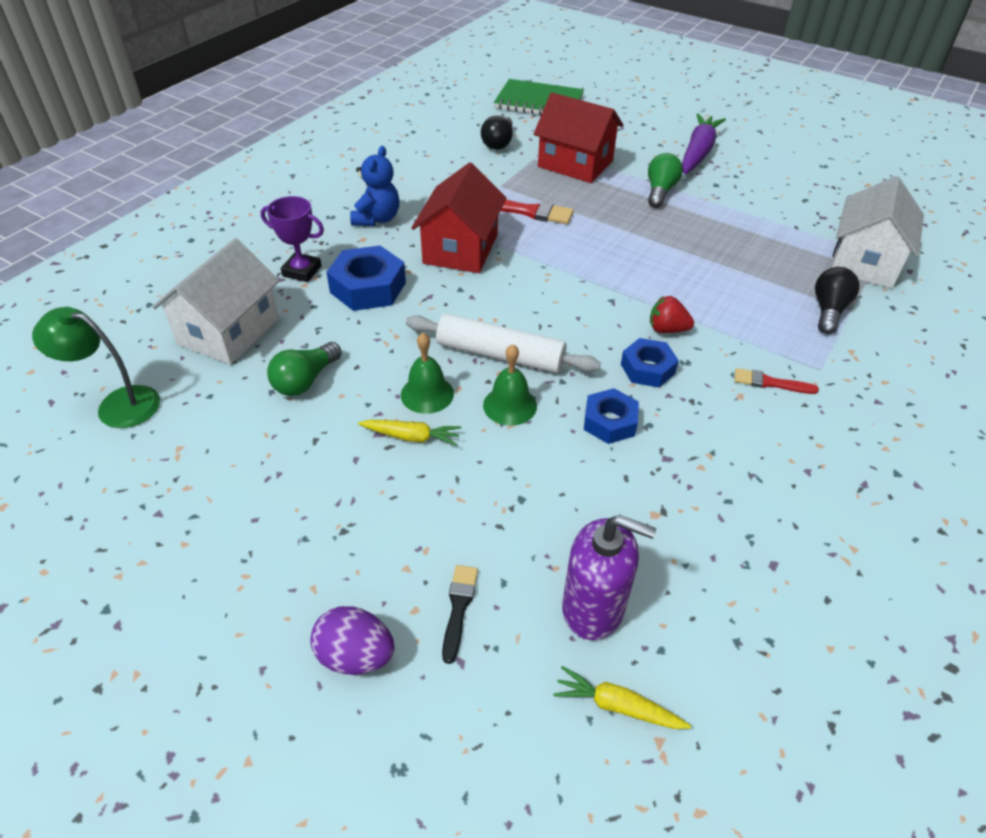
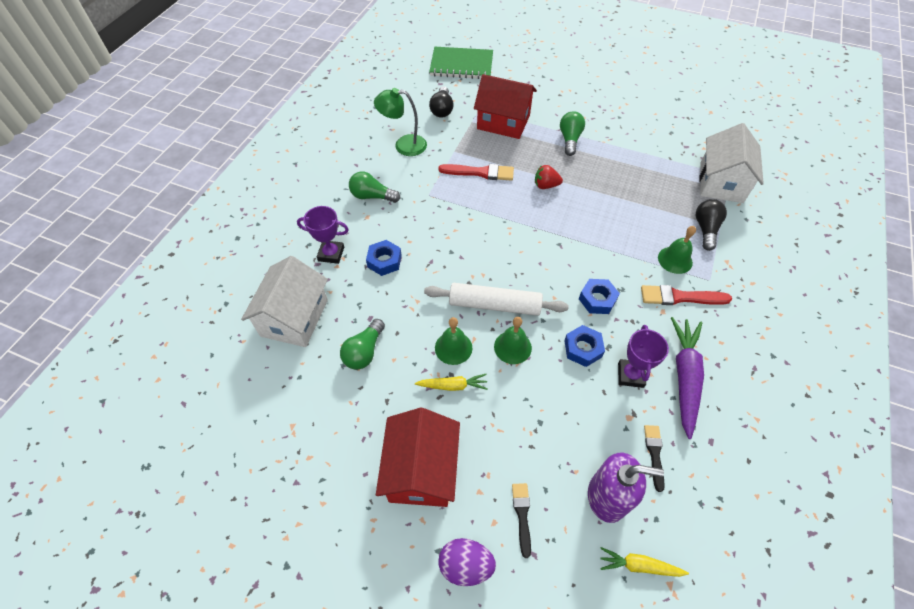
camera: 10 degrees left, 10 degrees up
(117, 404) = (234, 397): green lamp -> green lamp (403, 145)
(368, 287) = (384, 261): blue nut -> blue nut, size x0.65
(377, 219) = (372, 196): blue teddy bear -> green light bulb
(461, 249) = (441, 215): red house -> red house (421, 470)
(667, 329) = (602, 263): red strawberry -> red strawberry (546, 185)
(671, 463) = (630, 375): none -> purple trophy
(680, 565) = (654, 454): none -> black brush
(698, 153) = (588, 99): purple carrot -> purple carrot (684, 377)
(770, 383) = (680, 297): red brush -> red brush, size x1.59
(774, 339) = (675, 260): none -> green bell

